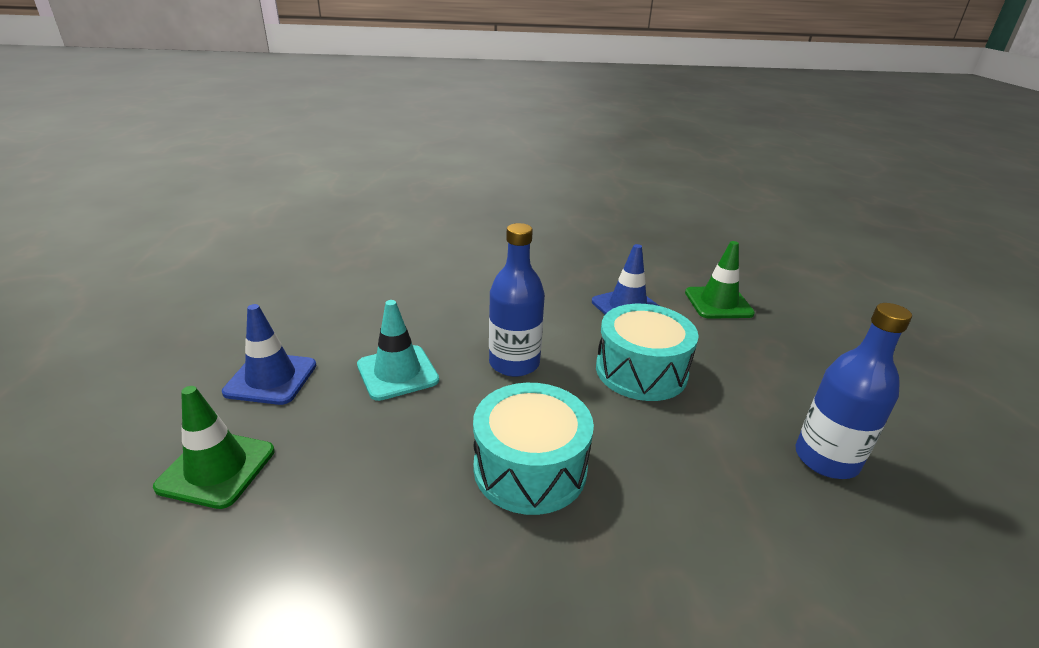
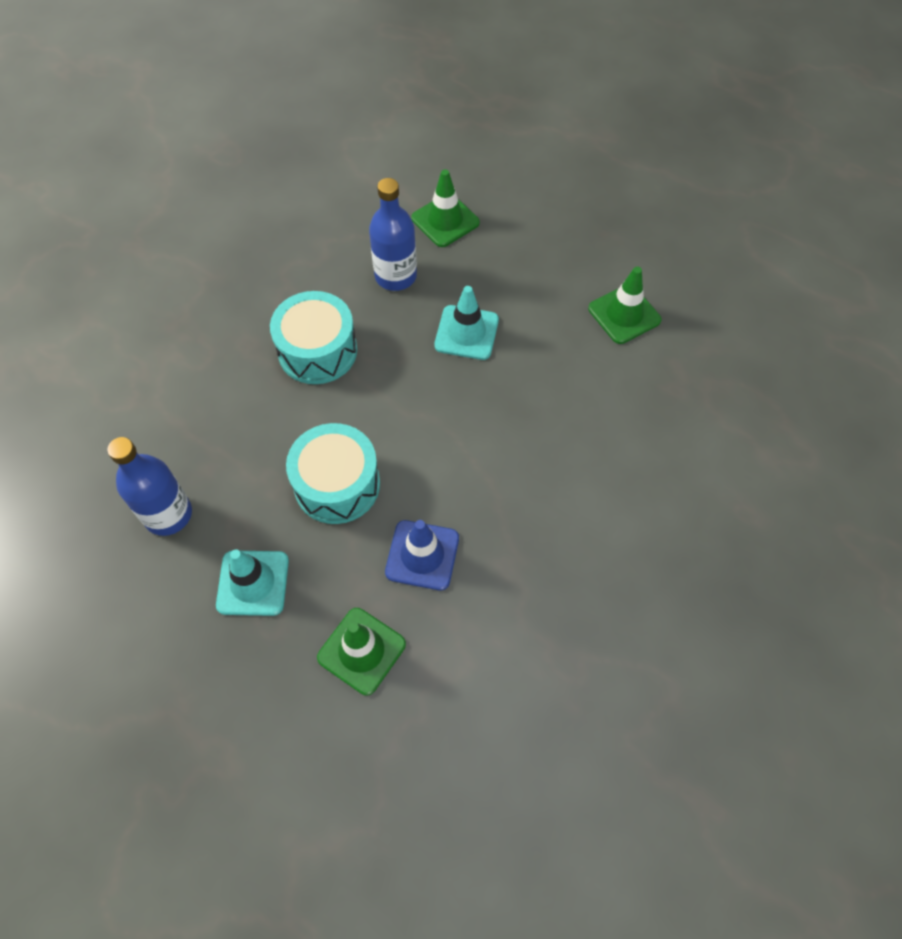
camera: 130 degrees right, 30 degrees up
(271, 378) = (516, 265): blue traffic cone -> none
(298, 300) = (624, 314): none -> green traffic cone
(514, 363) = (418, 407): blue bottle -> blue bottle (395, 276)
(771, 370) = (253, 583): none -> turquoise traffic cone

